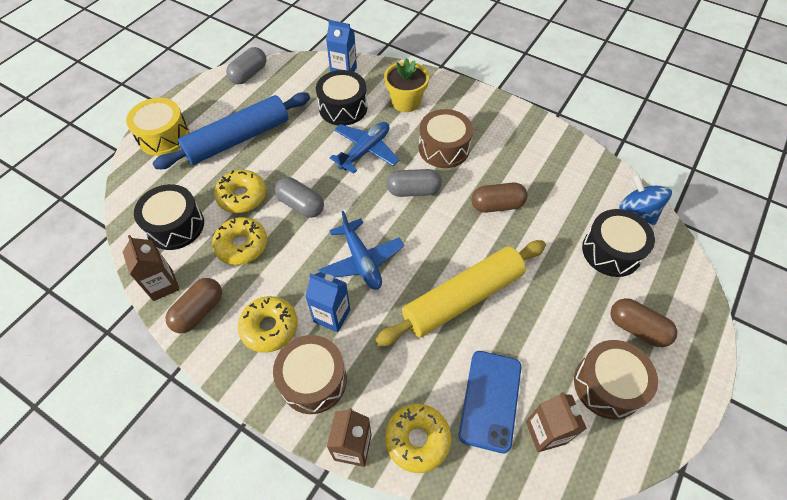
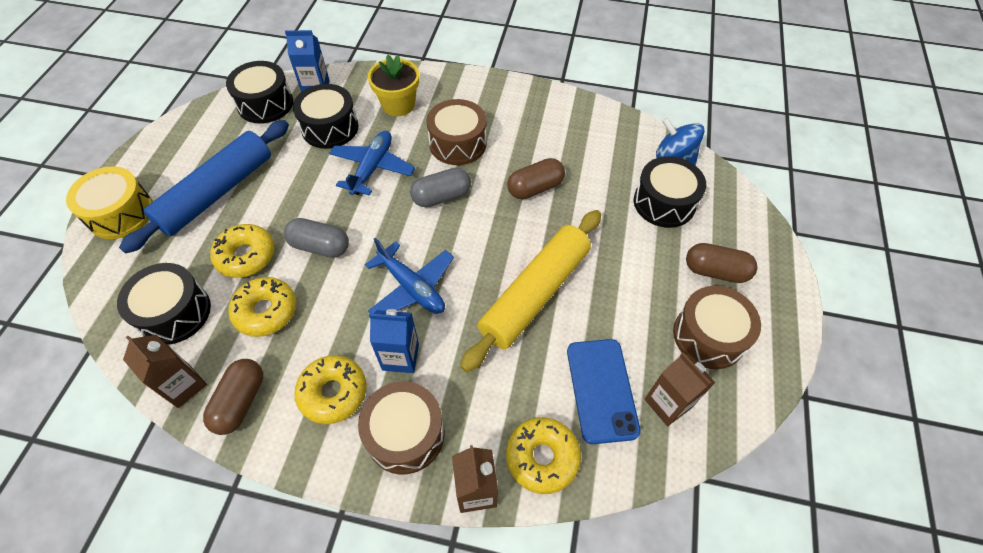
camera: 20 degrees left, 0 degrees up
(249, 74) = (203, 117): grey capsule -> none
(299, 75) = (265, 104): none -> black drum

